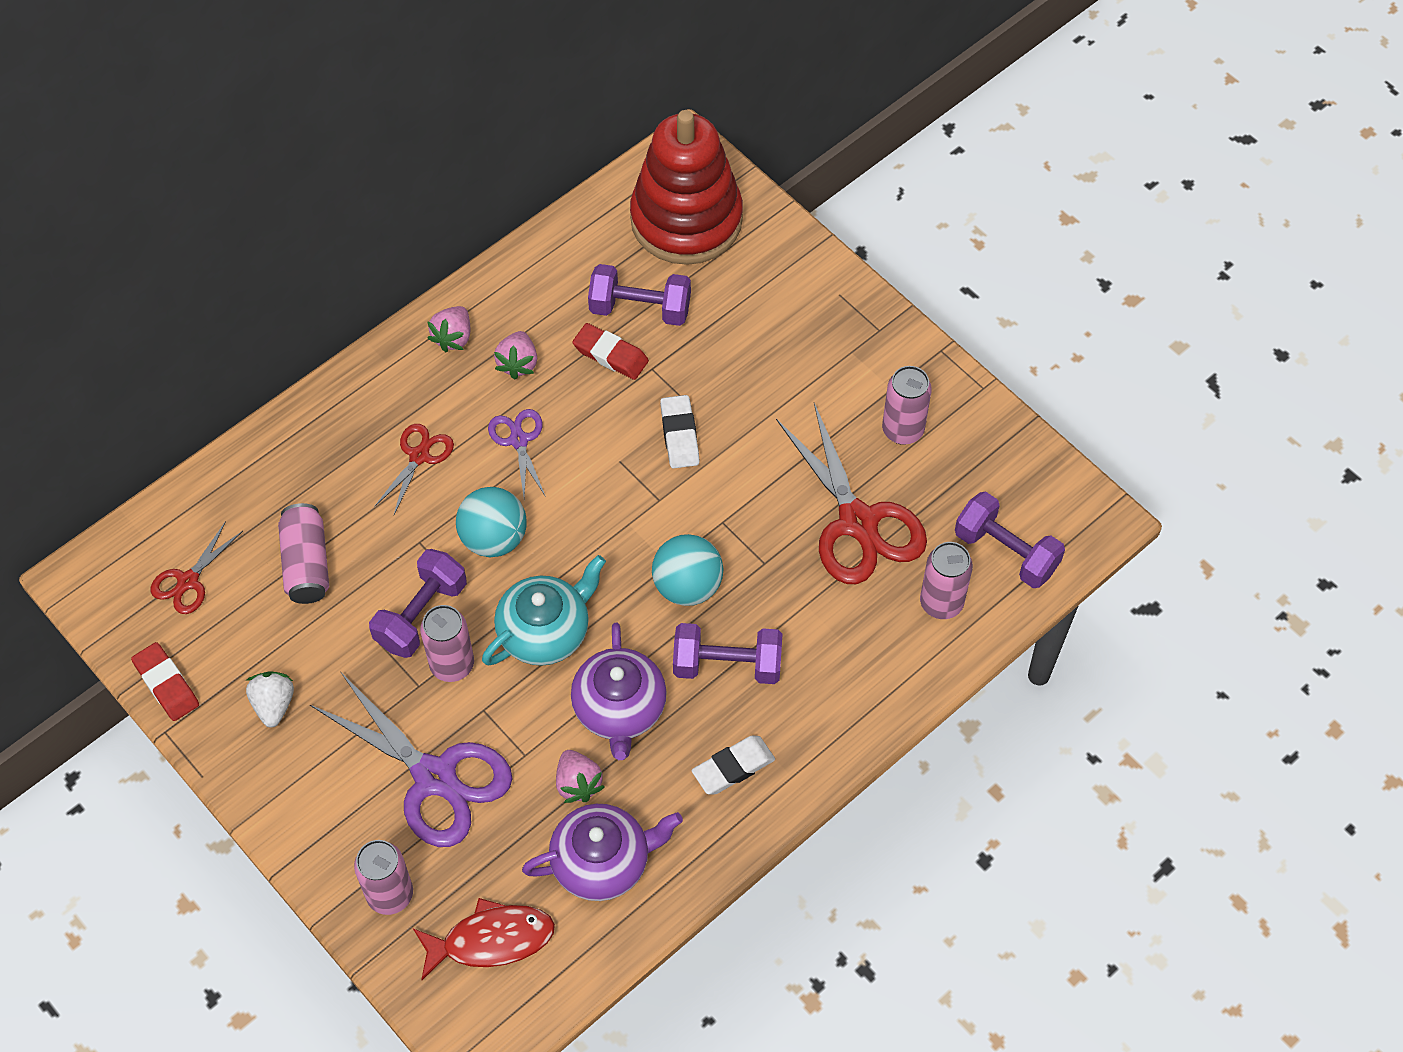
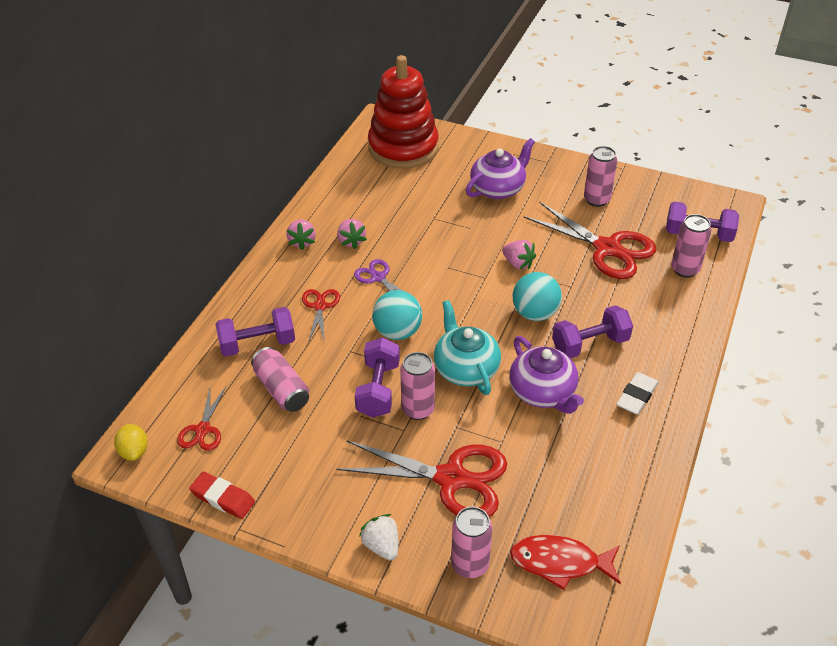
camera: 25 degrees left, 15 degrees down
(99, 577) = (134, 451): none -> yellow lemon
(273, 704) = (309, 480): white strawberry -> white strawberry (382, 545)
(435, 777) = (451, 478): purple scissors -> red scissors
(491, 940) = (560, 562): red fish -> red fish turned 135 degrees counterclockwise
(545, 631) = (465, 368): turquoise teapot -> turquoise teapot turned 45 degrees counterclockwise
(578, 783) = (548, 444): pink strawberry -> pink strawberry (518, 263)
(602, 862) = (598, 483): purple teapot -> purple teapot (498, 189)
(610, 355) = (404, 219): red eraser -> none
(640, 308) = (406, 193): purple dumbbell -> purple dumbbell (257, 344)
(679, 435) = (473, 243): white eraser -> none

